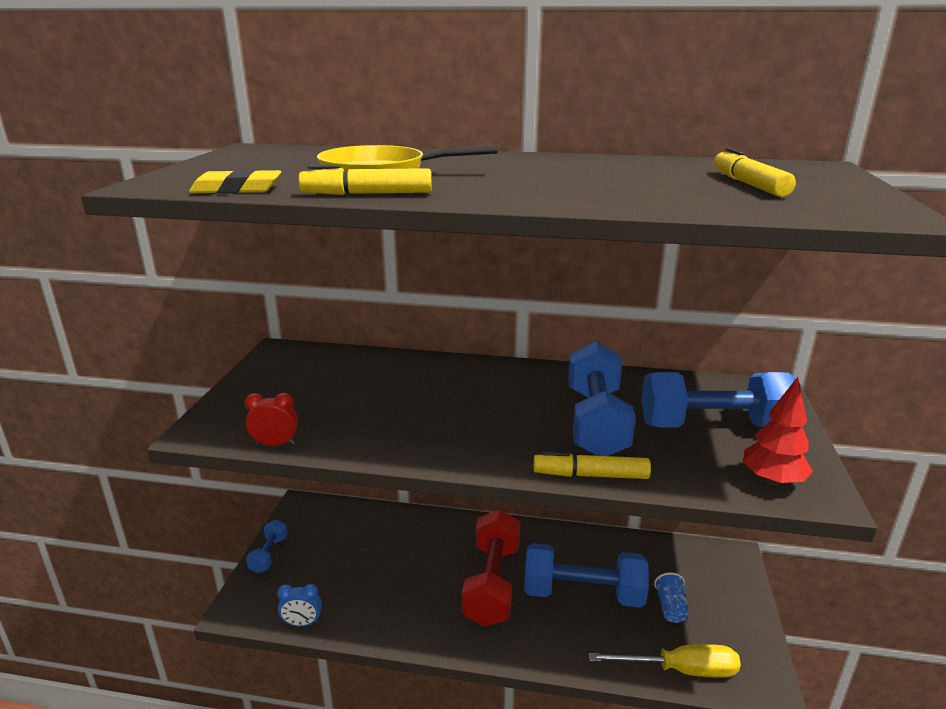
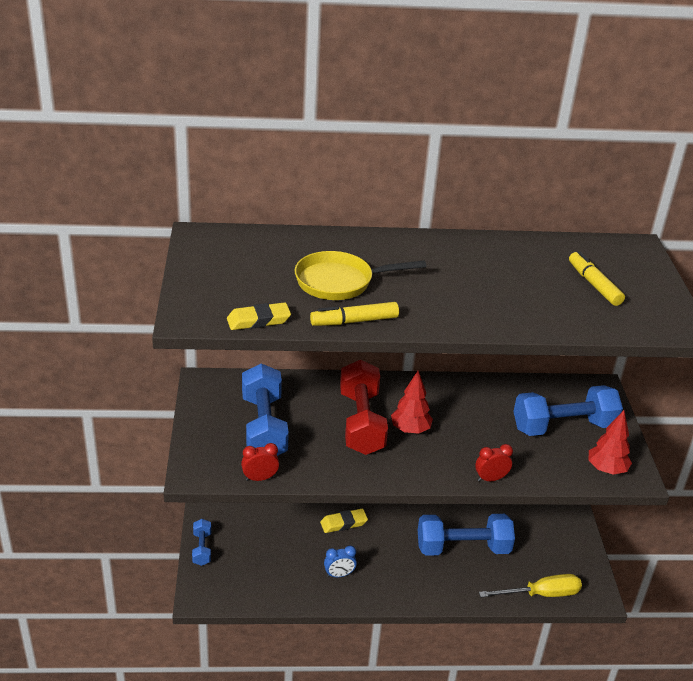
camera: 15 degrees left, 10 degrees up
(302, 623) = (257, 600): blue clock -> blue clock (339, 574)
(443, 546) = (343, 523): none -> yellow eraser
(492, 583) = (392, 549): red dumbbell -> red dumbbell (361, 422)
(498, 412) = (410, 430): none -> red tree
(590, 475) = (490, 479): yellow marker -> red clock
(596, 422) = (483, 432): blue dumbbell -> blue dumbbell (264, 427)
(670, 607) = (528, 550): blue cup -> none

